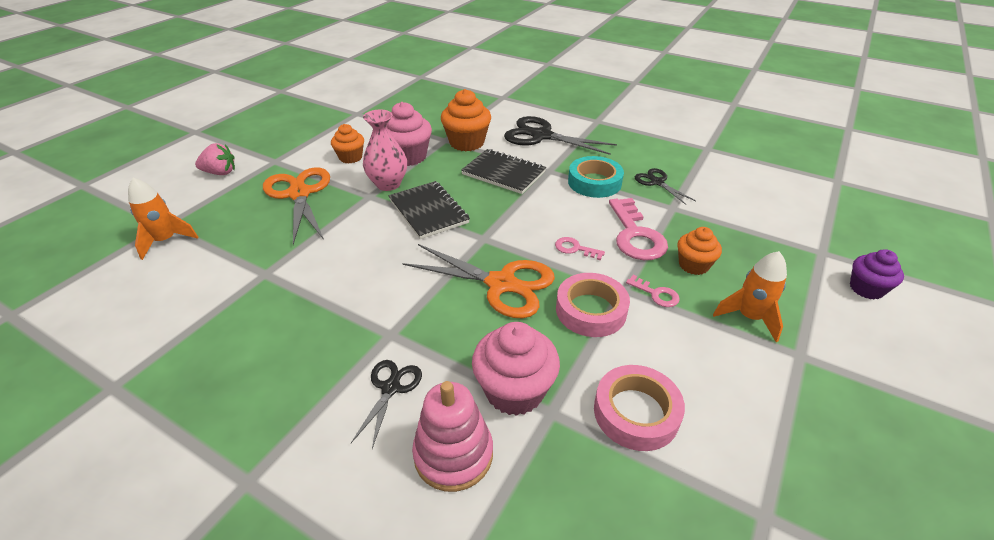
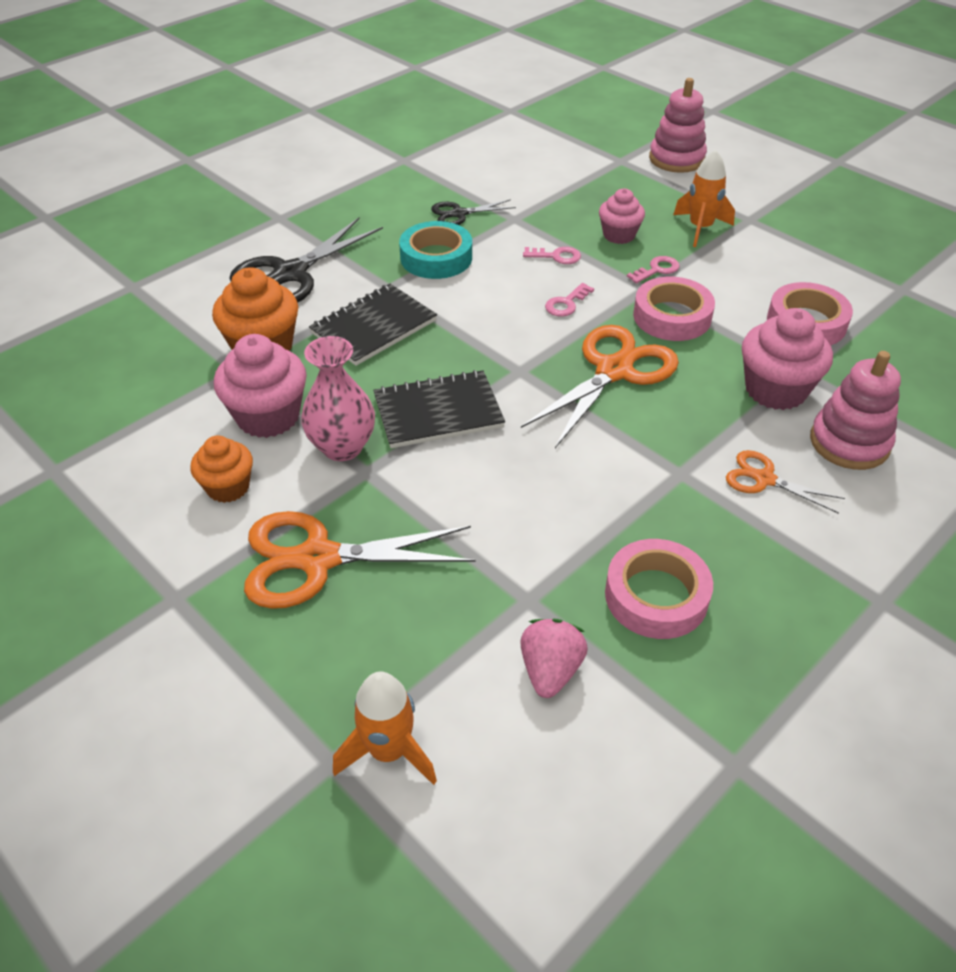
camera: 75 degrees left, 5 degrees up
(220, 173) = (172, 686): pink strawberry -> pink strawberry (550, 670)
(263, 332) = (656, 596): none -> pink tape
(391, 388) = (764, 479): black scissors -> orange scissors
(635, 235) = (556, 256): pink key -> pink key, size x0.49
(693, 265) = (619, 235): orange cupcake -> pink cupcake
(866, 289) = (676, 159): purple cupcake -> pink stacking toy

